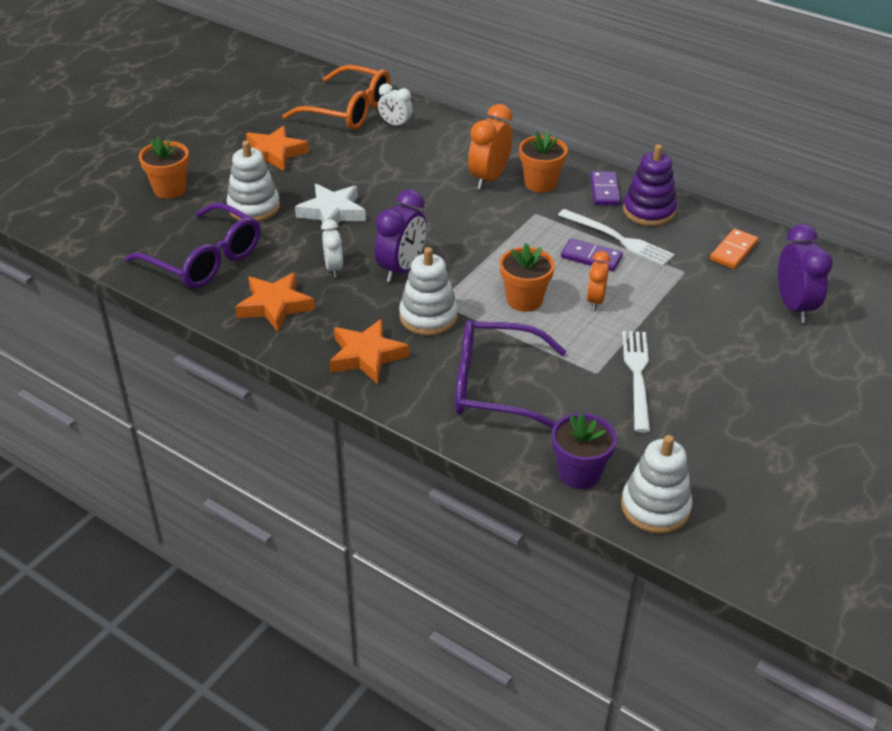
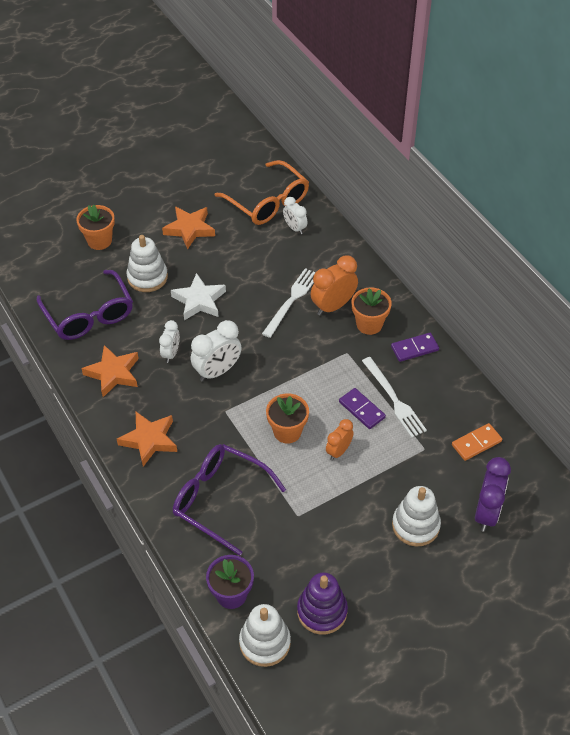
camera: 25 degrees right, 10 degrees up
(401, 269) = (217, 371): purple clock -> white clock
(428, 317) = (210, 421): white stacking toy -> white stacking toy (415, 525)
(604, 191) = (414, 348): purple domino -> purple domino turned 45 degrees clockwise
(637, 376) = (325, 530): white fork -> white fork (291, 300)
(648, 211) = (436, 380): purple stacking toy -> purple stacking toy (322, 611)

